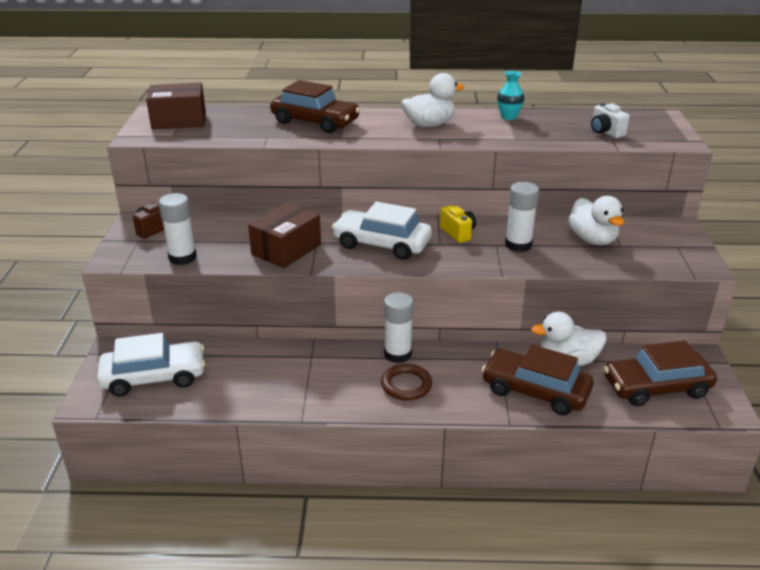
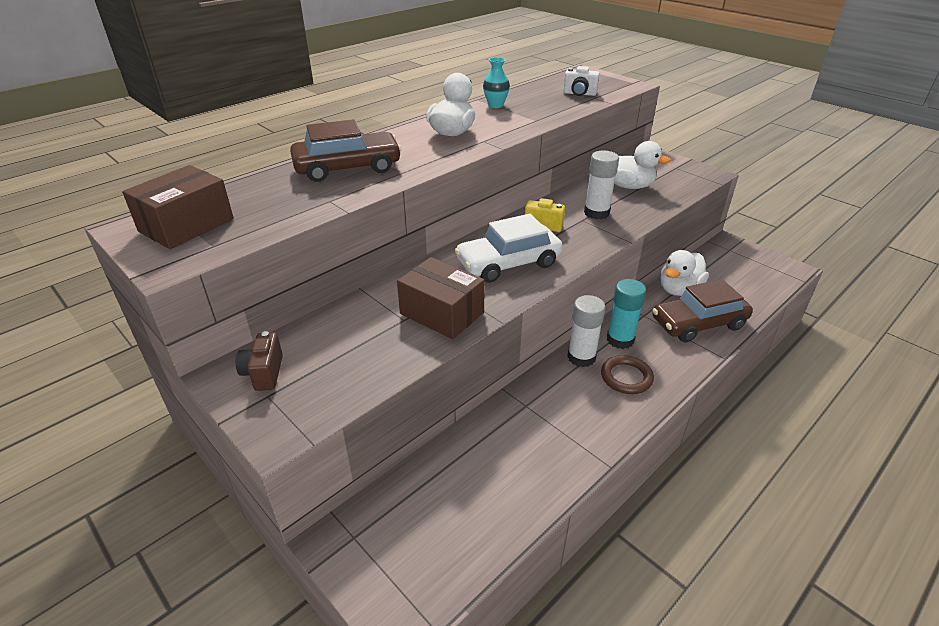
camera: 45 degrees left, 5 degrees up
(154, 377) = (425, 535): white car -> none
(182, 258) = (356, 383): white glue stick -> none
(286, 249) = (442, 313): brown box -> brown box turned 45 degrees counterclockwise
(447, 362) = (620, 339): none -> turquoise glue stick
(656, 387) = (743, 276): brown car -> none

